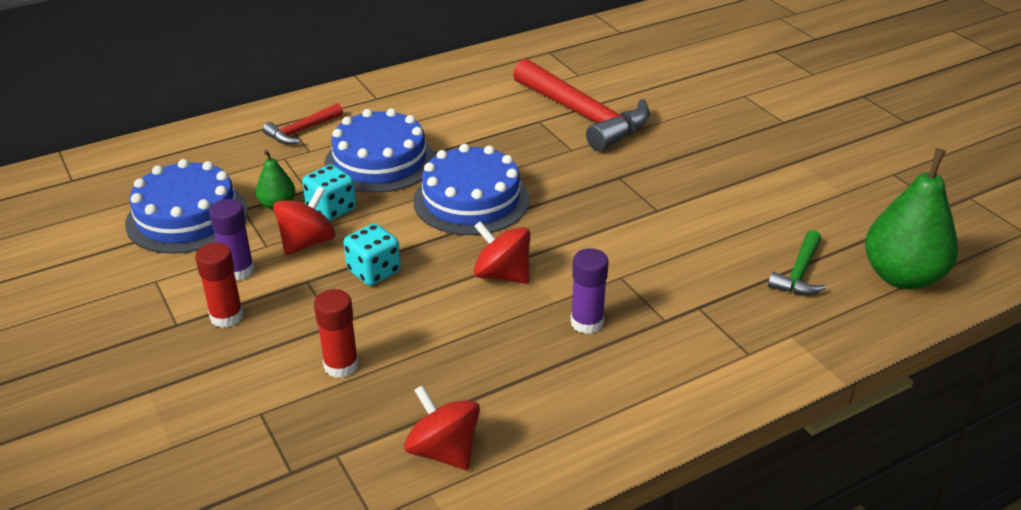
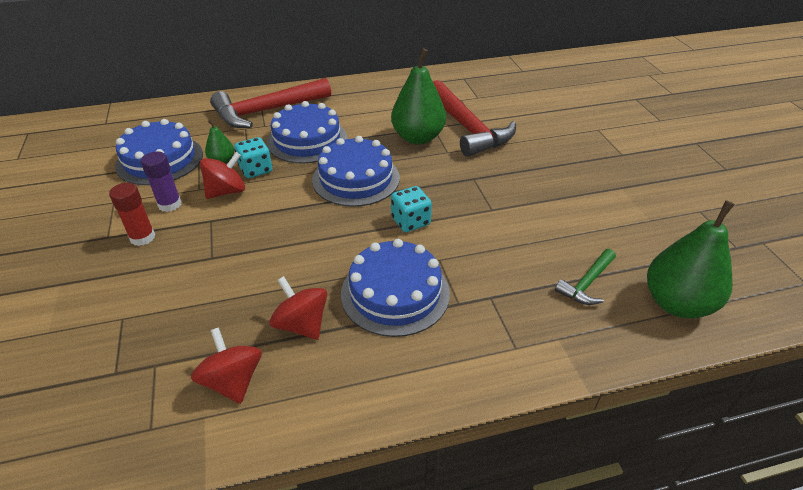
camera: 15 degrees right, 5 degrees up
(301, 131) = (266, 111): red hammer -> red hammer, size x2.04
(341, 365) = (197, 292): red glue stick -> none
(374, 271) = (260, 221): turquoise dice -> turquoise dice (410, 221)
(502, 275) = (350, 241): red spinning top -> red spinning top (302, 324)
(526, 137) = (418, 138): none -> green pear
(587, 322) = (395, 293): purple glue stick -> blue cake

